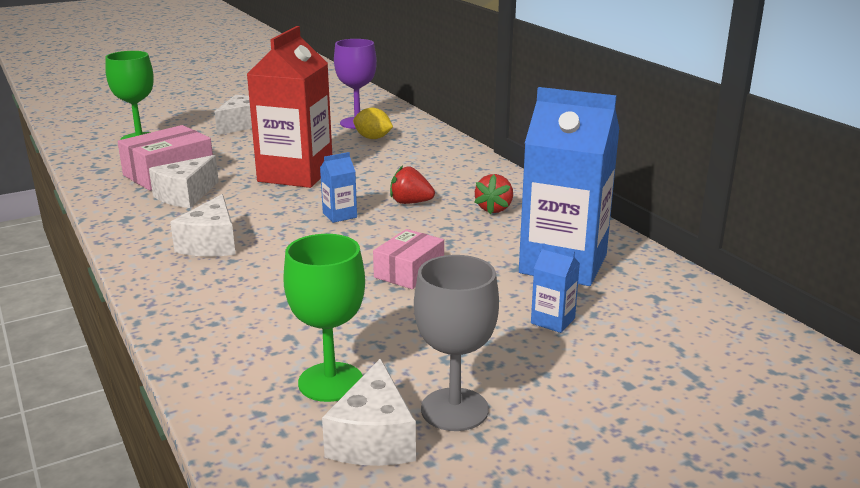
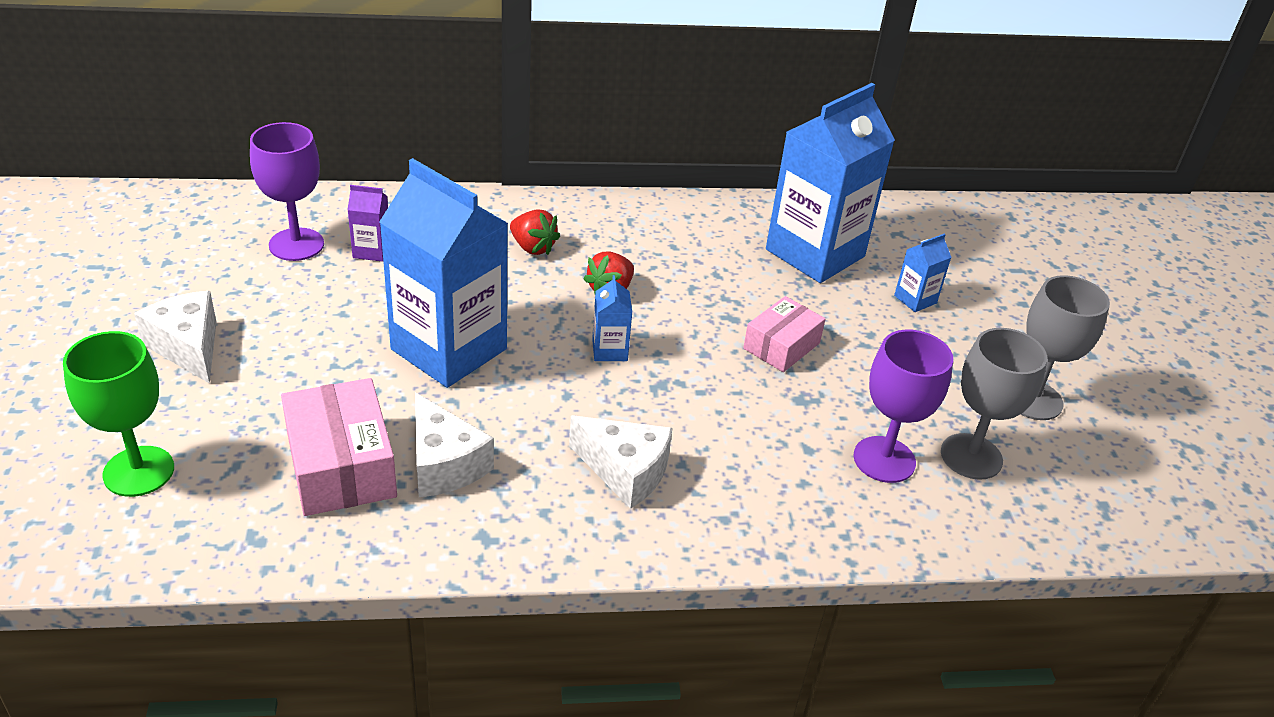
camera: 70 degrees left, 15 degrees up
(293, 338) = (884, 459): none -> purple goblet
(295, 174) = (449, 349): red carton -> blue carton
(330, 382) = (971, 456): green goblet -> grey goblet
(373, 138) = (371, 251): yellow lemon -> purple carton
(373, 438) = (1062, 455): white cheese -> none
(409, 271) = (781, 346): pink box -> pink box turned 75 degrees clockwise
(494, 209) = (667, 244): red strawberry -> red strawberry (533, 247)

